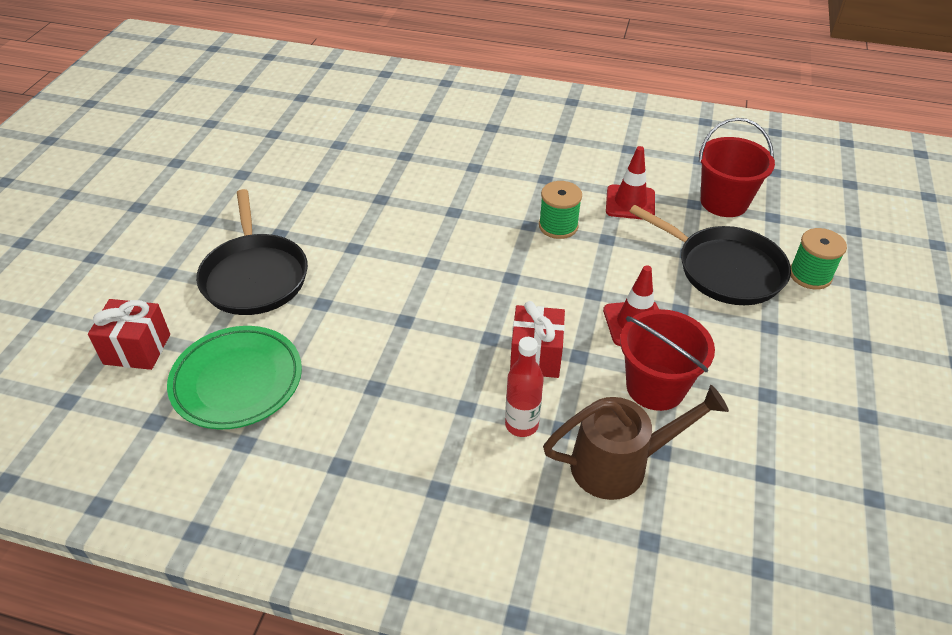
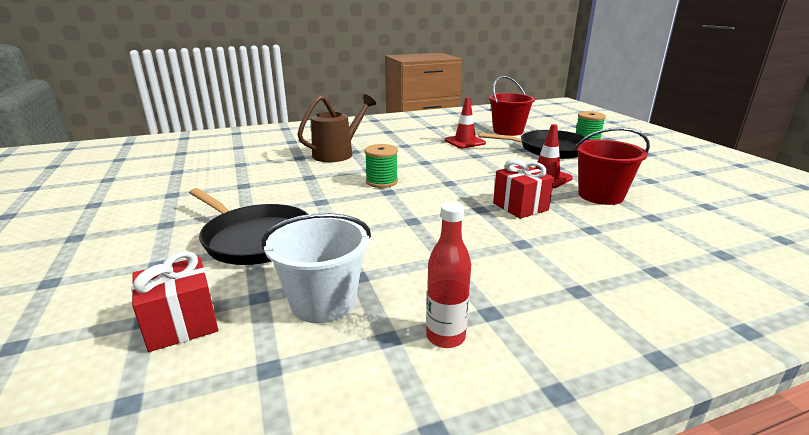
camera: 35 degrees left, 20 degrees down
(237, 381) = (323, 302): green plate -> white bucket
(521, 425) = (567, 237): red bottle -> red bottle (445, 337)
(558, 226) = (441, 158): green spool -> green spool (382, 181)
(620, 464) = (646, 230): brown watering can -> brown watering can (338, 153)

